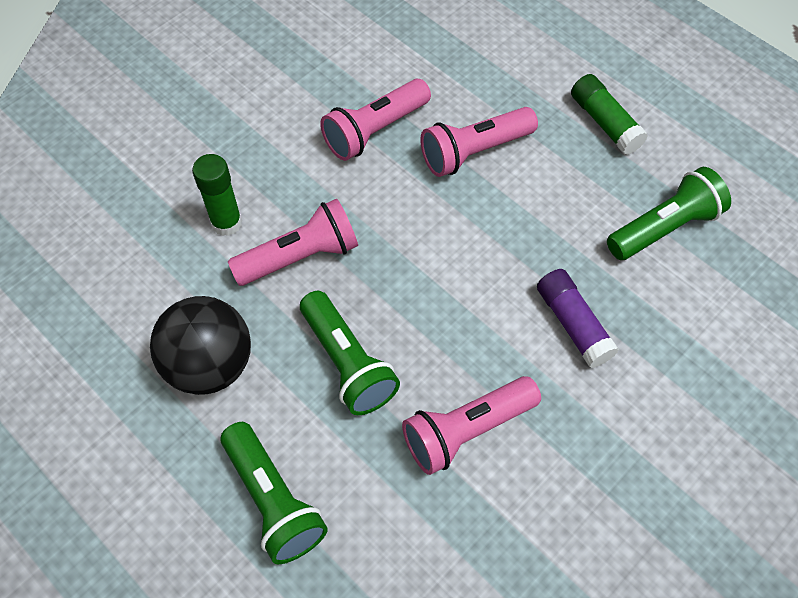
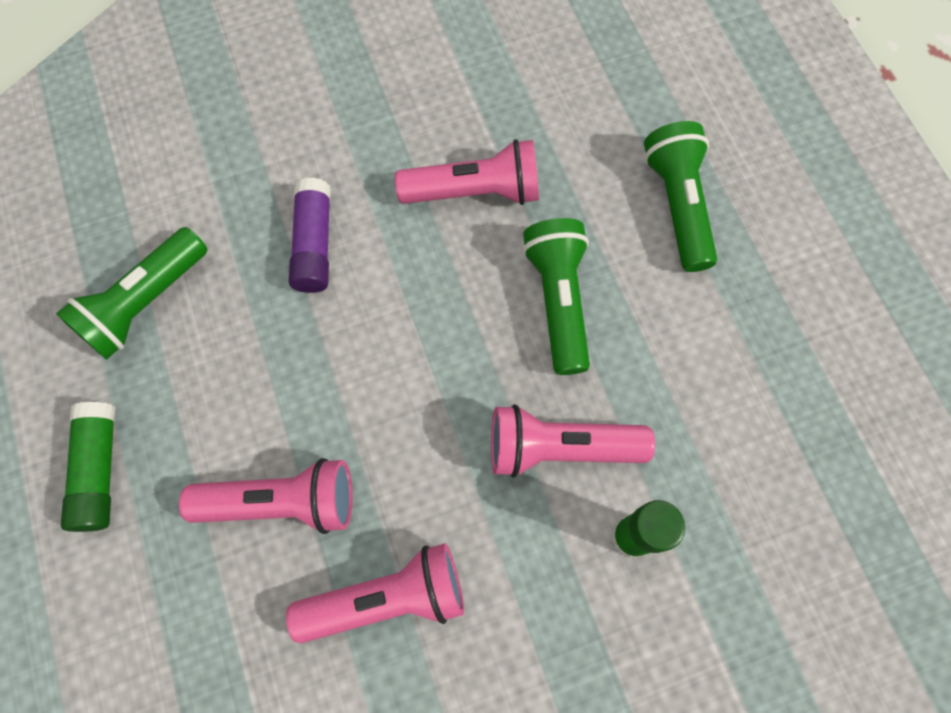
camera: 155 degrees left, 10 degrees up
(210, 365) = (701, 359): black ball -> none
(664, 228) = (145, 303): green flashlight -> green flashlight turned 45 degrees counterclockwise

